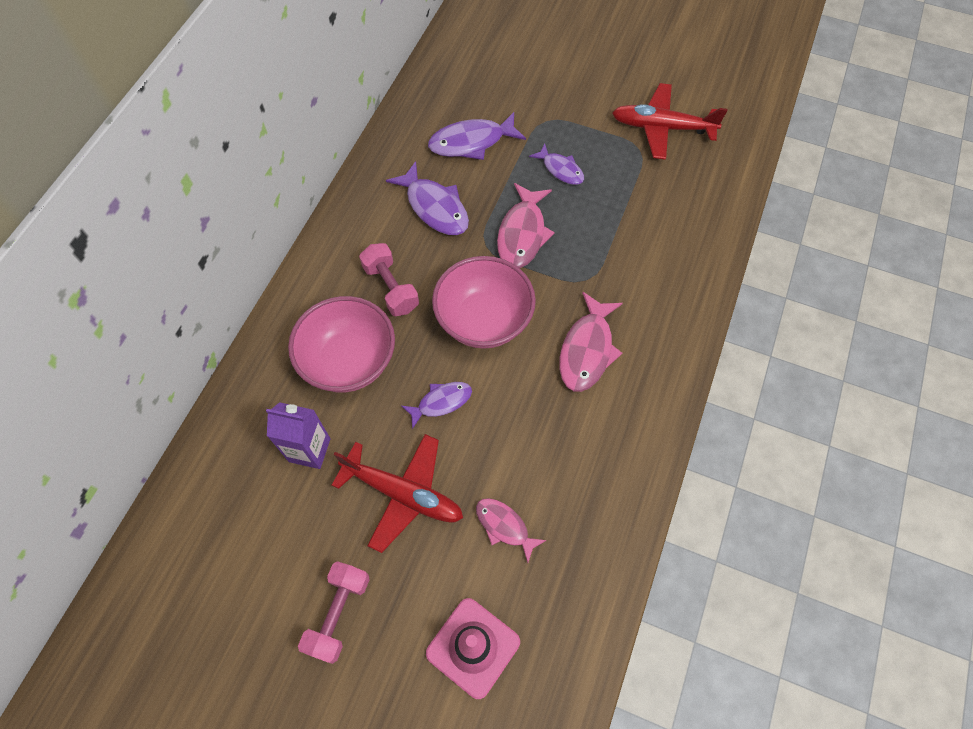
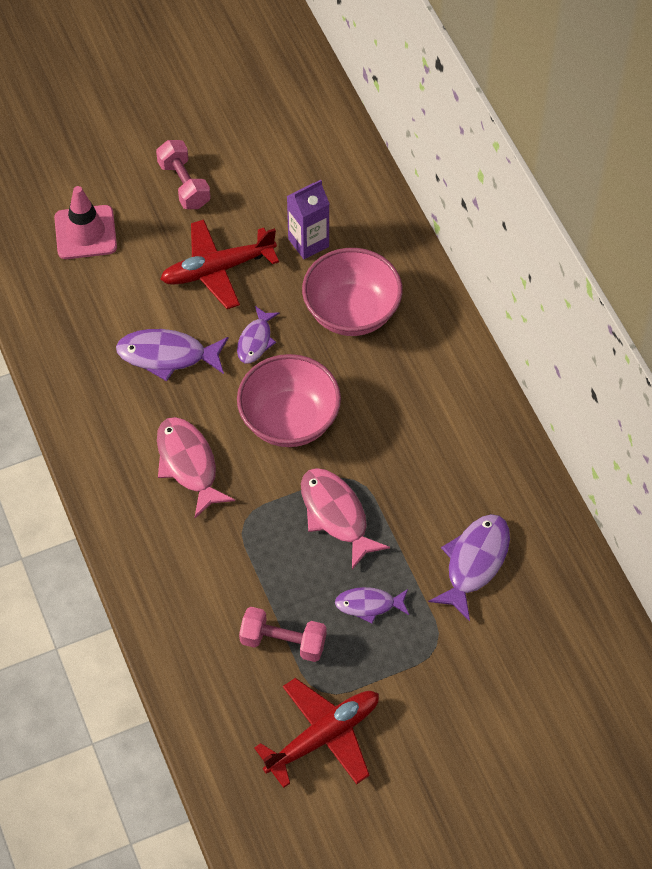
camera: 135 degrees right, 5 degrees down
(391, 288) = (386, 384): pink dumbbell -> pink dumbbell (283, 642)
(435, 207) = (432, 475): purple fish -> purple fish (167, 355)
(504, 526) = (131, 305): pink fish -> none

